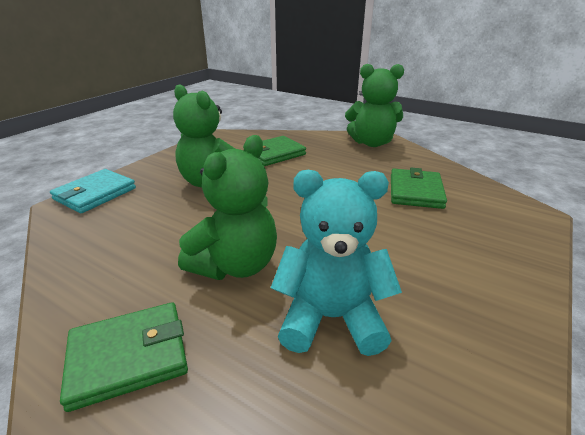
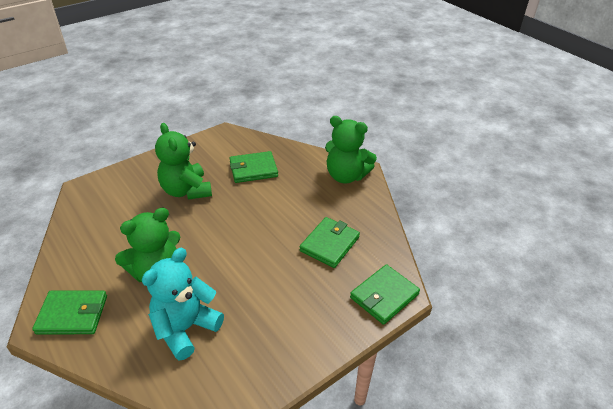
camera: 20 degrees right, 10 degrees up
(95, 194) = (105, 182): turquoise wallet -> none
(331, 318) = (185, 328): turquoise teddy bear -> turquoise teddy bear turned 75 degrees counterclockwise
(521, 219) = (384, 296): none -> green wallet

